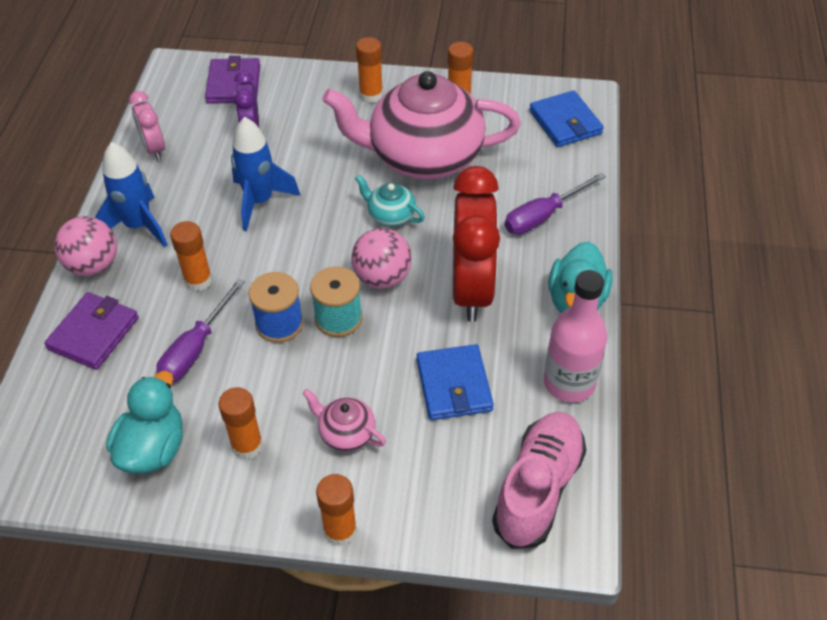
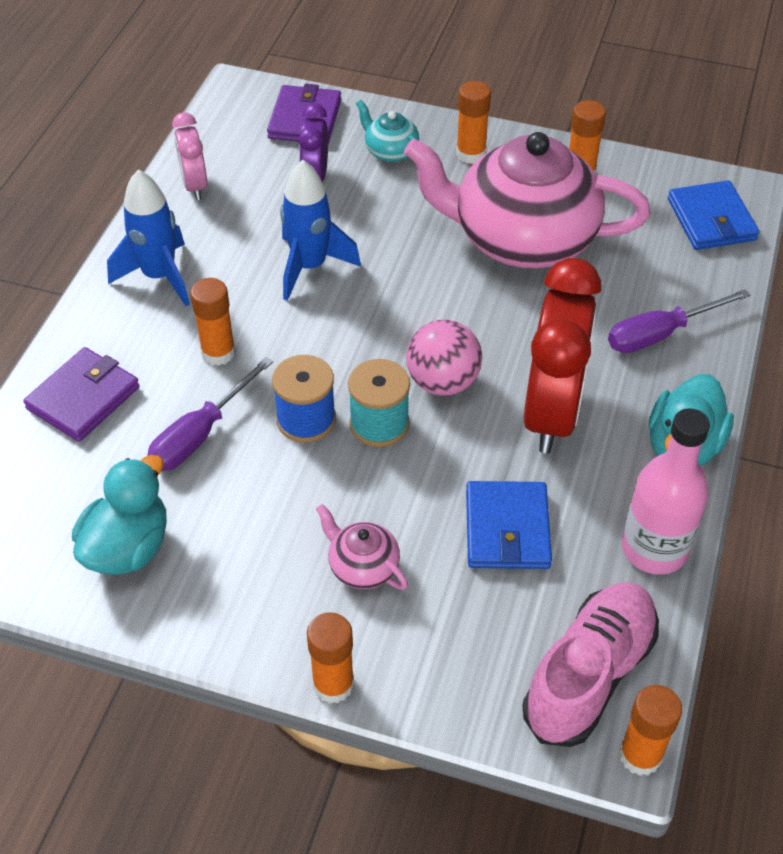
camera: 10 degrees right, 0 degrees up
(93, 265) = (98, 316): pink ball -> none
(247, 445) = (240, 562): orange glue stick -> orange glue stick (640, 755)
(390, 215) = (467, 306): turquoise teapot -> turquoise teapot (390, 151)

